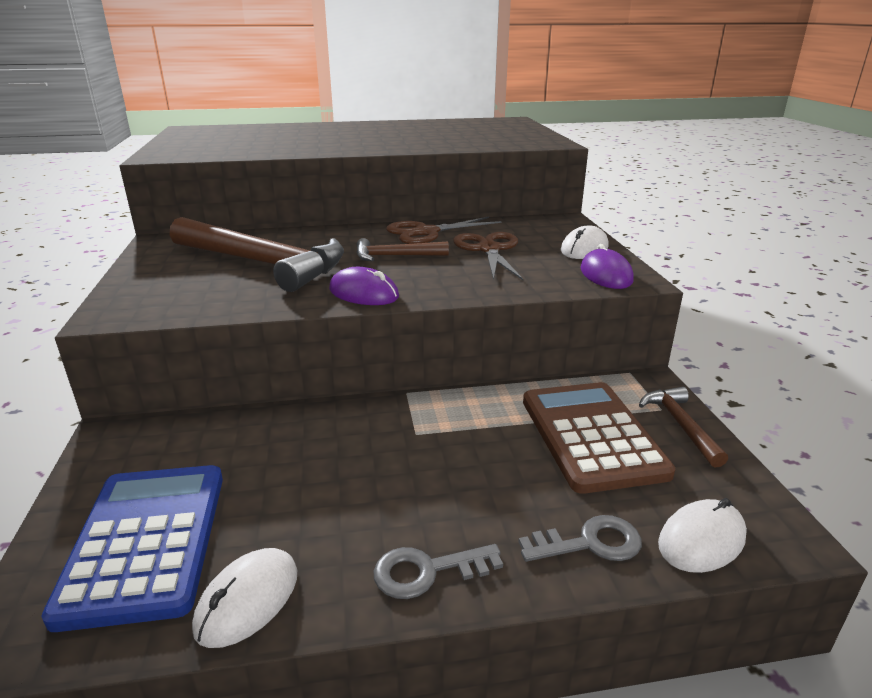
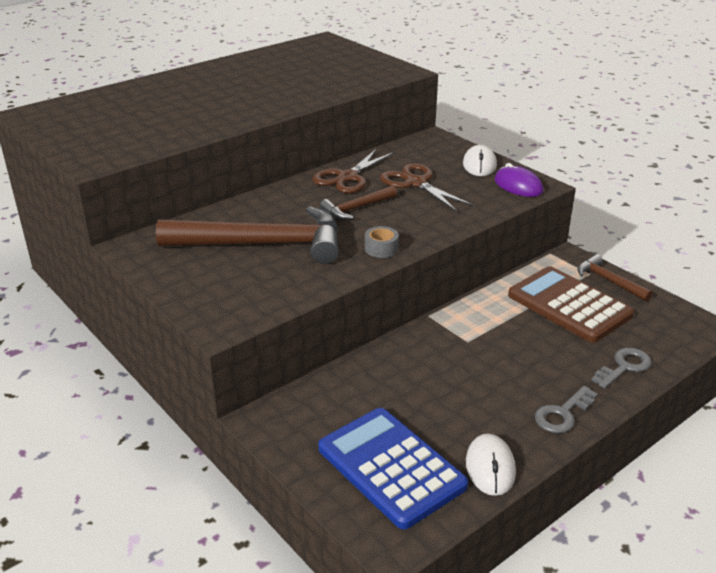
camera: 30 degrees left, 5 degrees up
(364, 293) = (381, 248): purple mouse -> grey tape
(701, 540) = (672, 344): white mouse -> none

